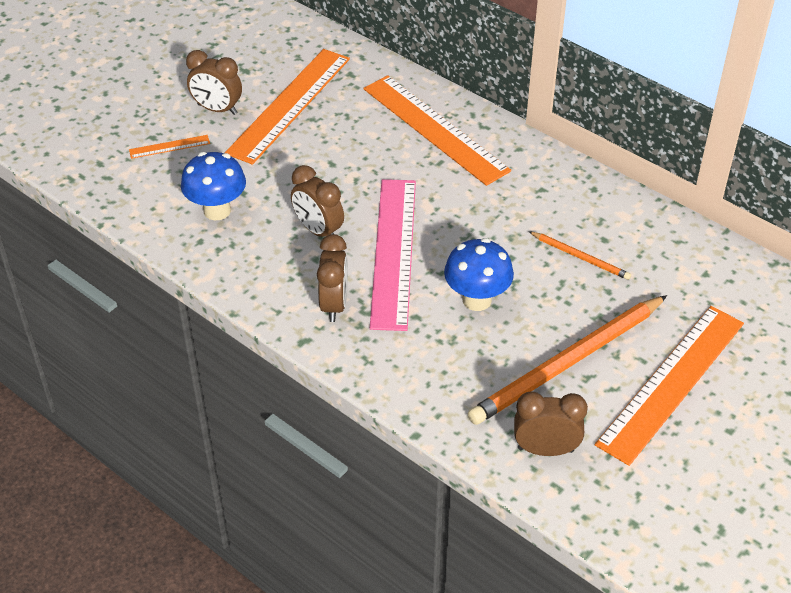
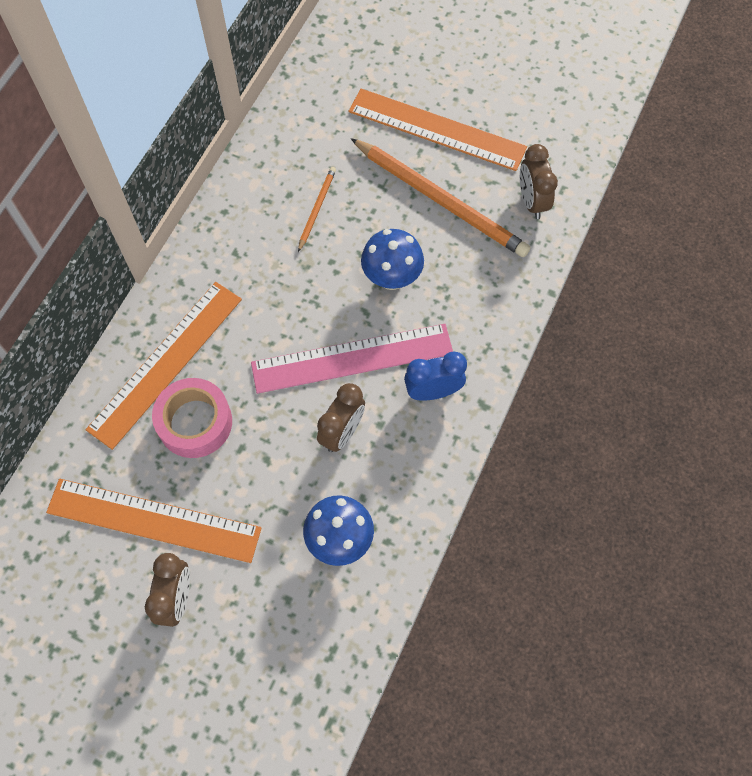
camera: 105 degrees left, 20 degrees up
(169, 146) = (252, 629): orange ruler -> none
(334, 304) = (433, 391): brown clock -> blue clock
(368, 139) = (195, 422): none -> pink tape

